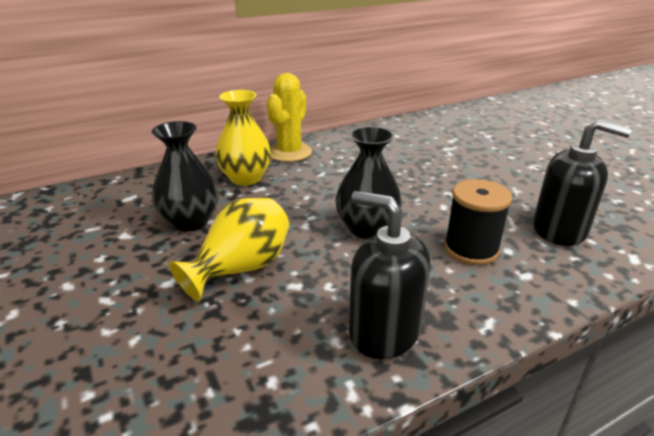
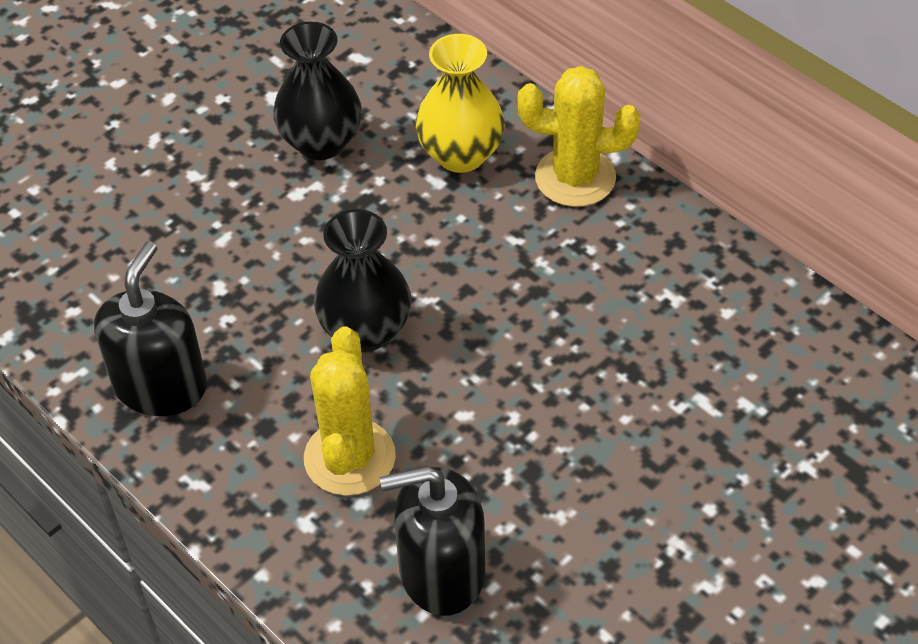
camera: 75 degrees right, 20 degrees up
(241, 269) = (235, 228): yellow vase -> none
(471, 249) = (349, 457): black spool -> yellow cactus
(559, 230) = (441, 572): black soap dispenser -> black soap dispenser turned 75 degrees clockwise

